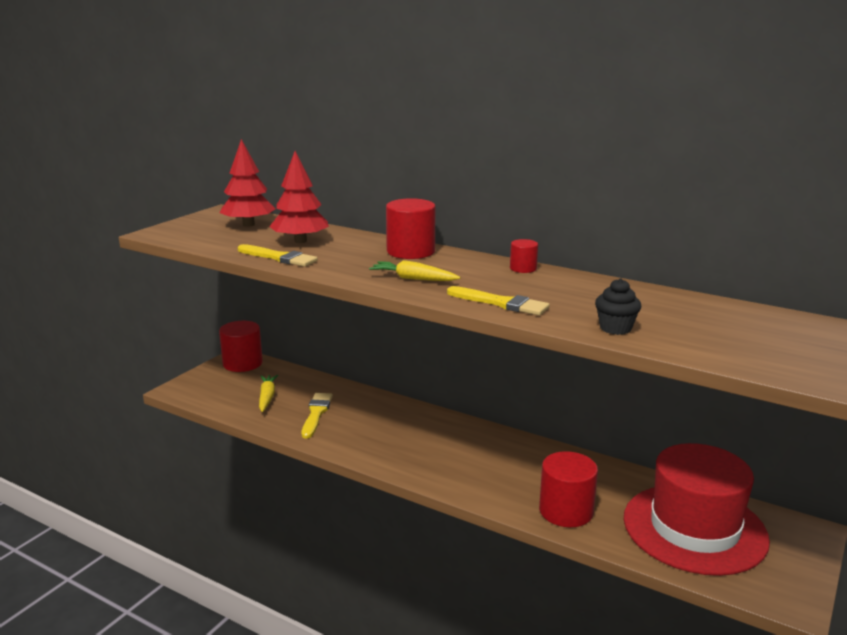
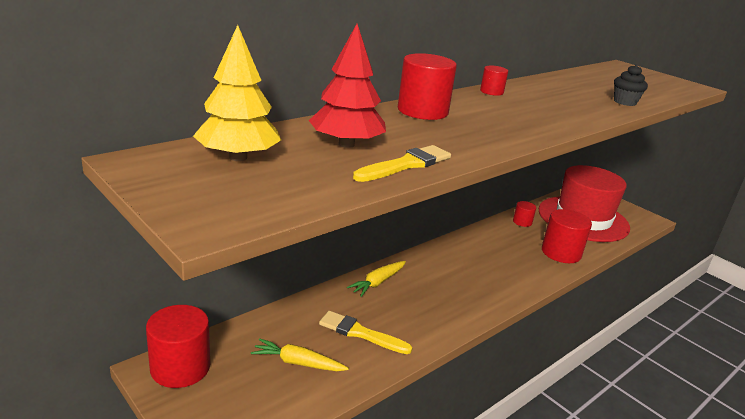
camera: 75 degrees left, 5 degrees up
(248, 224) = (238, 157): red tree -> yellow tree
(413, 279) = (506, 126): yellow carrot -> yellow carrot (378, 282)
(501, 303) = (574, 115): yellow brush -> none
(616, 477) = (522, 222): none -> red cylinder

